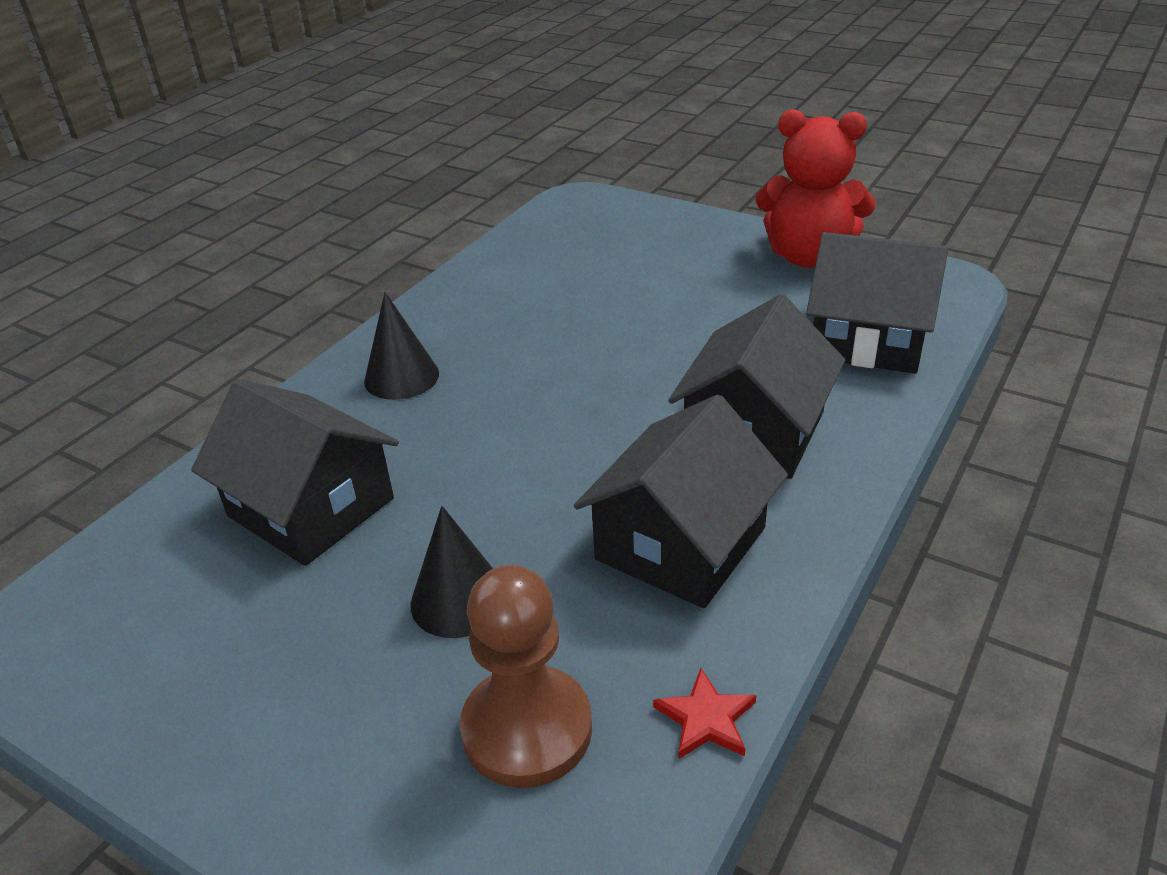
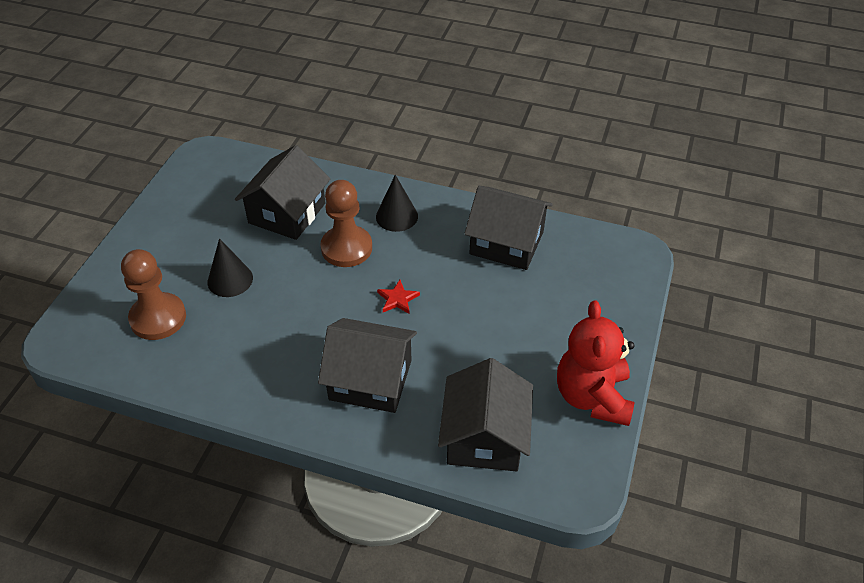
camera: 75 degrees right, 10 degrees up
(448, 437) = (346, 248): none -> brown pawn
(680, 544) = (272, 356): black house -> black house (506, 243)
(706, 719) = (162, 378): red star -> red star (398, 299)

